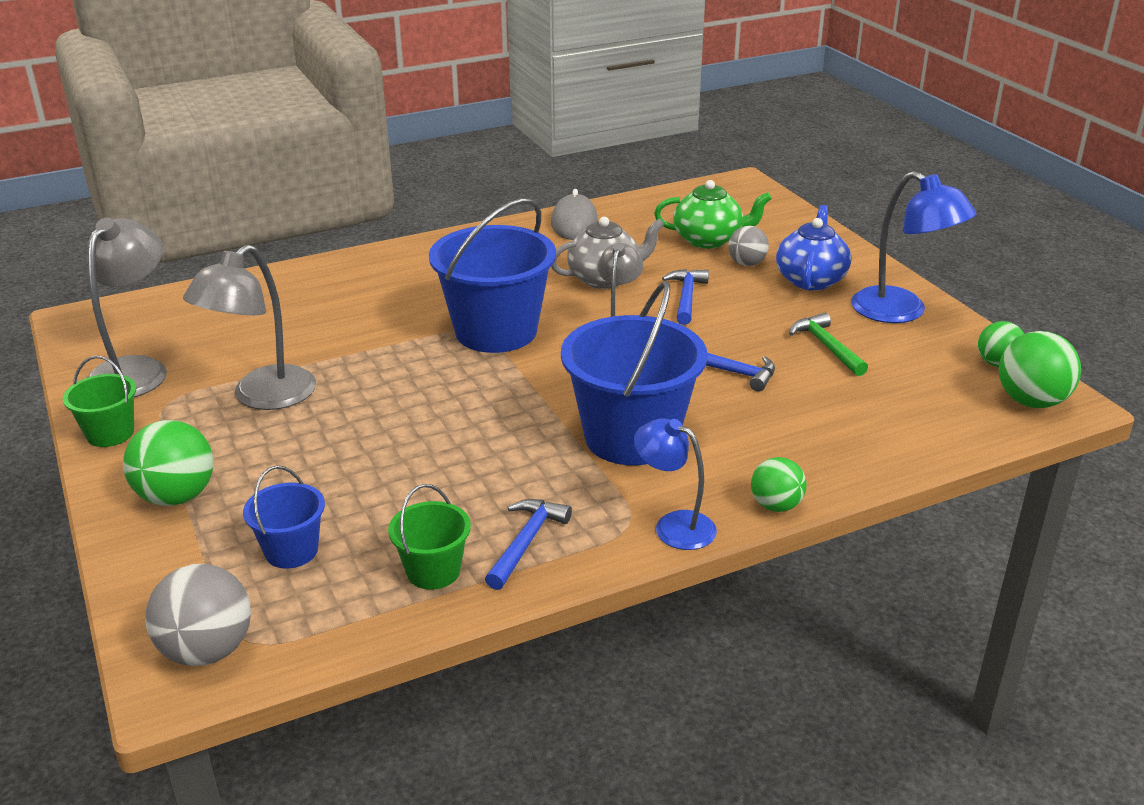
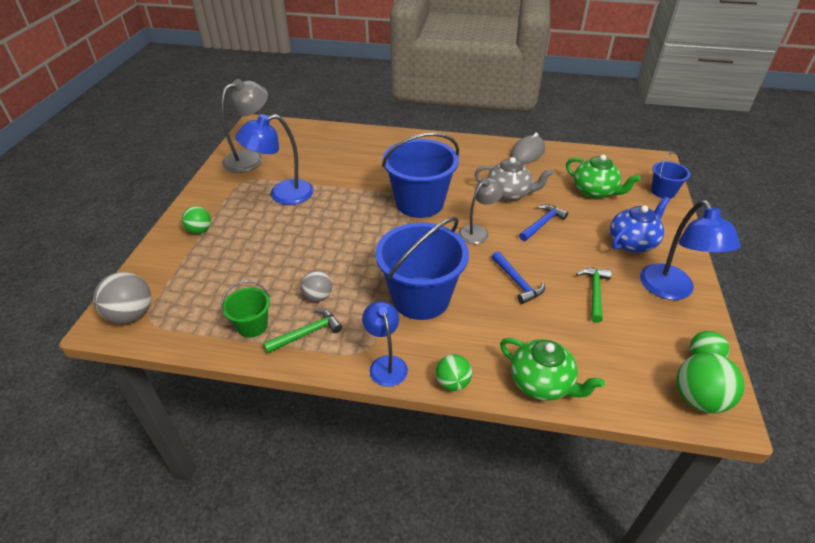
camera: 35 degrees right, 10 degrees up
(110, 433) = (209, 187): green bucket -> none
(176, 496) = (200, 230): green ball -> green ball, size x0.63
(262, 397) = (282, 195): grey lamp -> blue lamp
(291, 551) = (211, 282): blue bucket -> blue bucket (663, 192)
(526, 542) = (307, 333): blue hammer -> green hammer
(747, 263) = (602, 216): grey ball -> grey ball (318, 297)
(871, 459) = (542, 383): none -> green teapot

